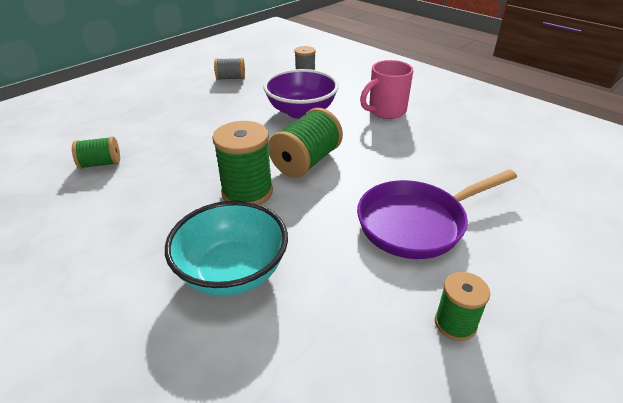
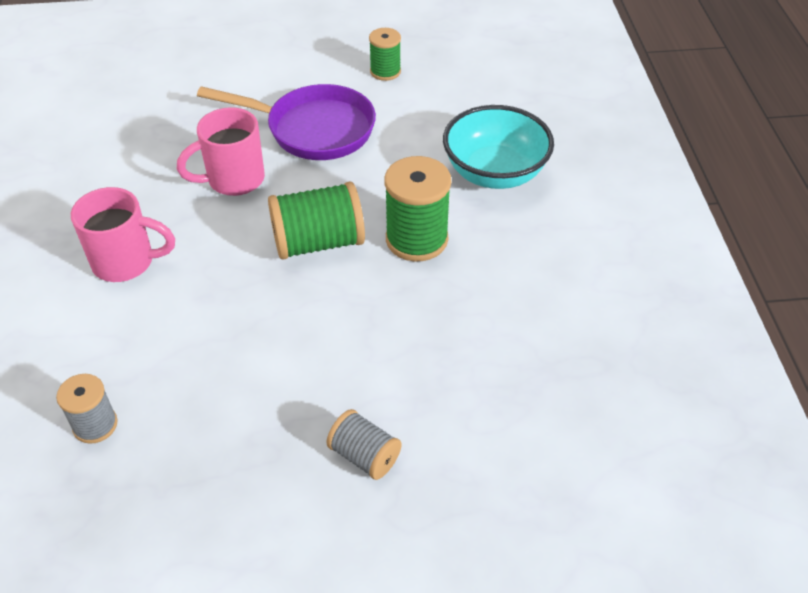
camera: 140 degrees left, 10 degrees up
(100, 164) = (551, 386): green spool -> none
(231, 78) = (210, 510): grey spool -> grey spool (364, 456)
(301, 112) = (219, 331): purple bowl -> none
(406, 165) = (234, 180): none -> pink mug

